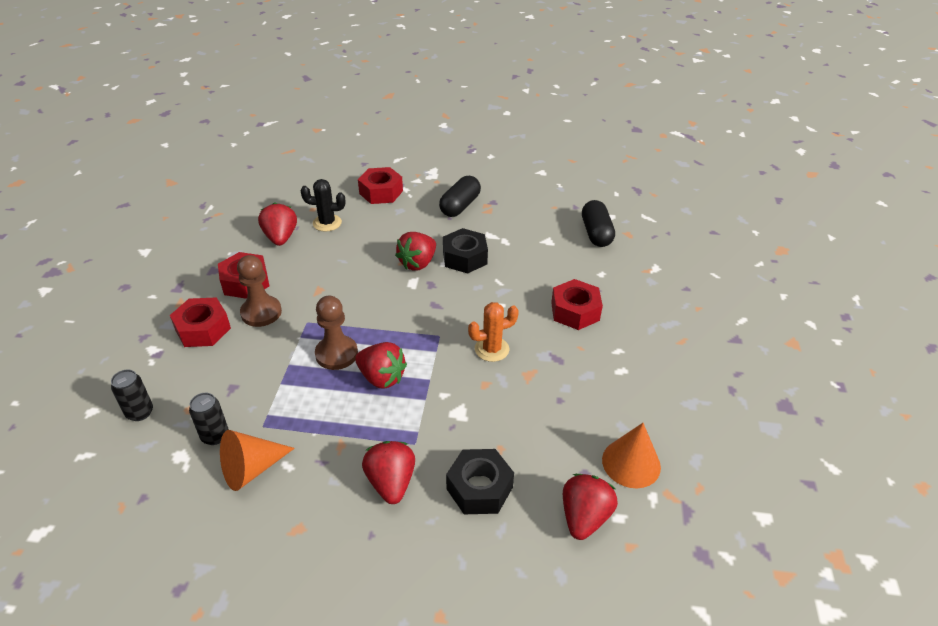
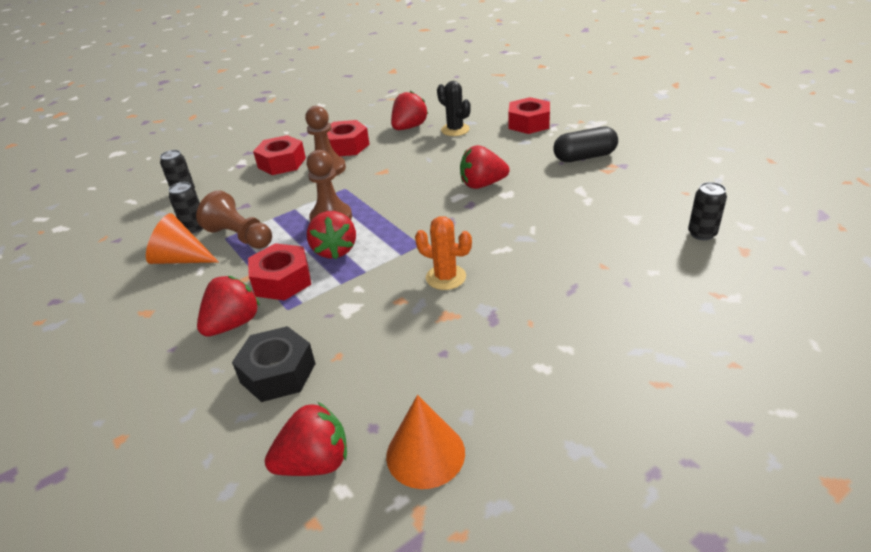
camera: 50 degrees right, 5 degrees down
(277, 416) = (240, 237): none -> brown pawn
(464, 257) = (529, 197): black nut -> none
(575, 311) = (571, 289): red nut -> red nut (282, 280)
(596, 233) = (702, 234): black capsule -> black can

